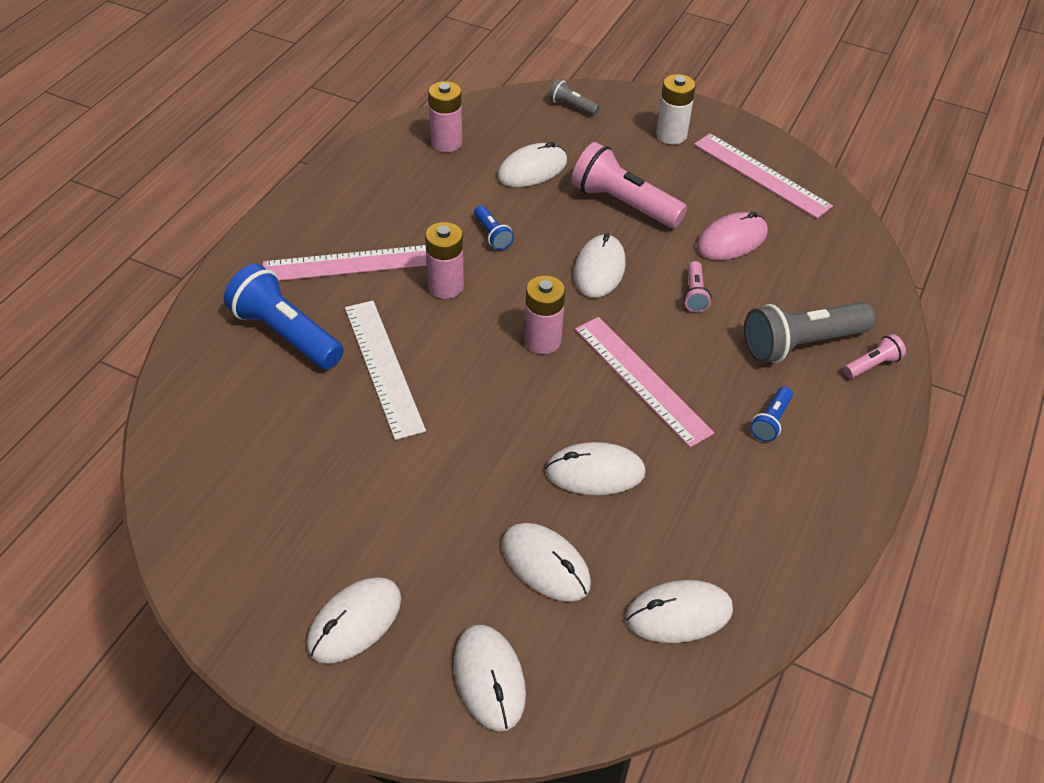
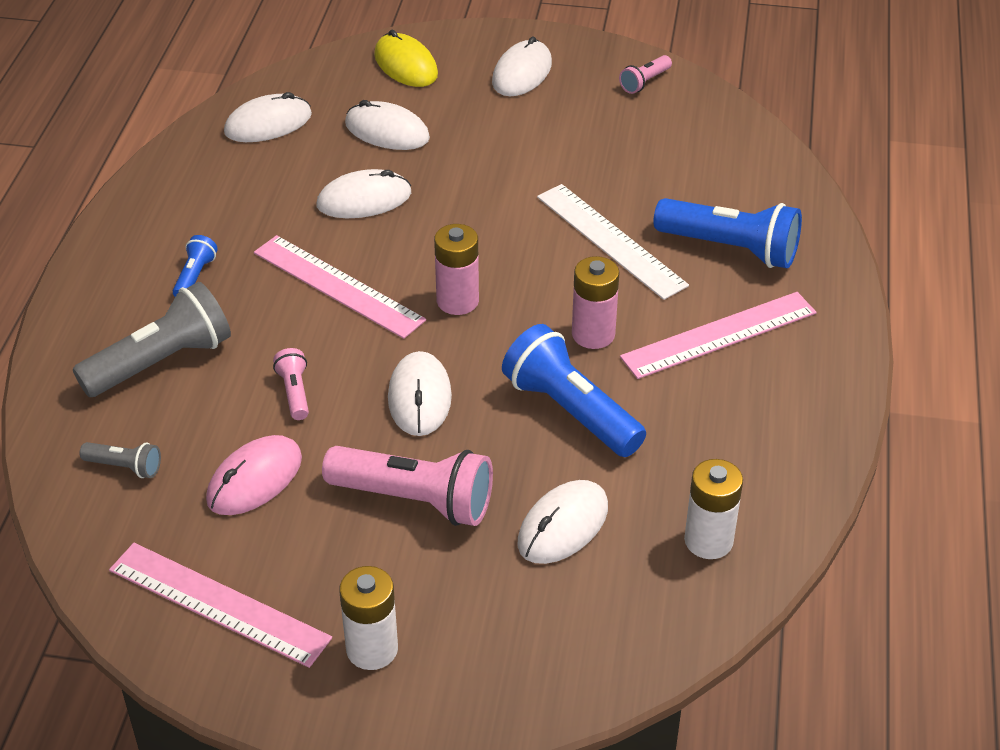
camera: 165 degrees right, 5 degrees down
(446, 143) = (708, 541): pink battery -> white battery
(489, 678) = (405, 65): white mouse -> yellow mouse
(492, 235) = (570, 411): blue flashlight -> blue flashlight, size x2.06
(572, 106) = (551, 669): grey flashlight -> grey flashlight (125, 467)
(872, 365) = (78, 356): pink flashlight -> pink flashlight (645, 82)

